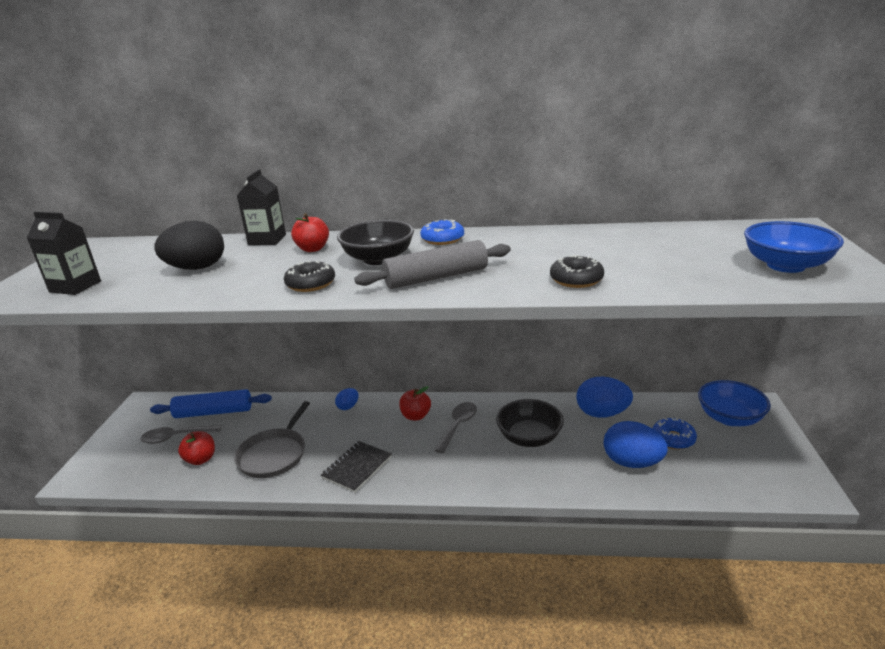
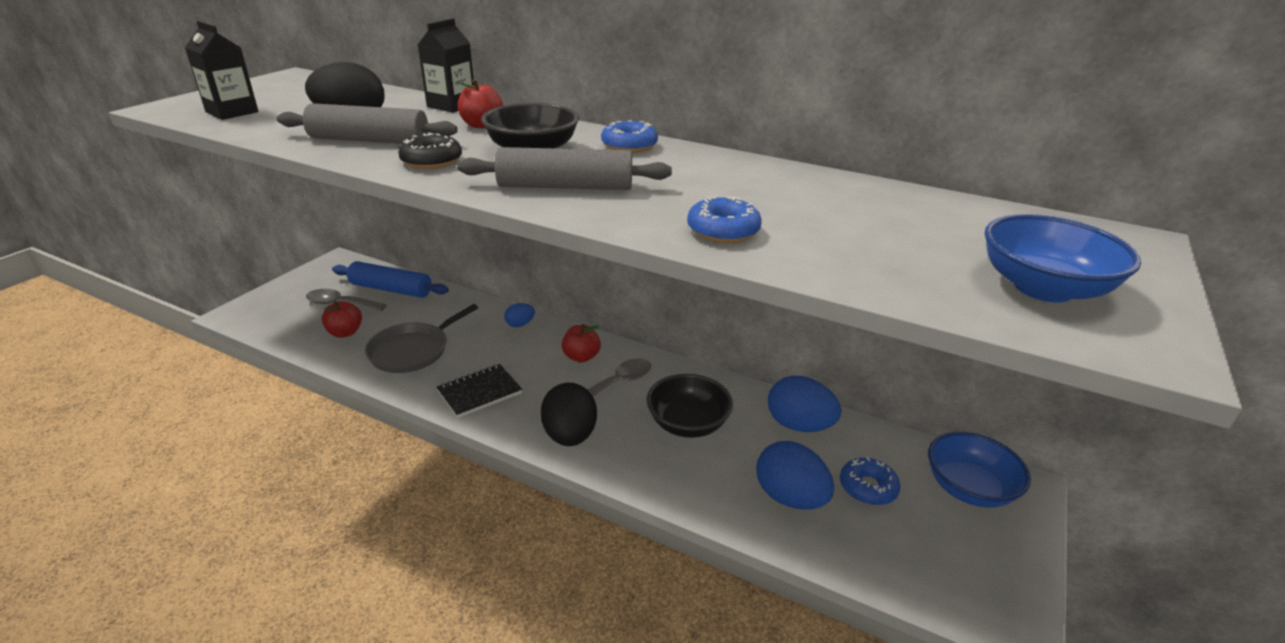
camera: 20 degrees right, 5 degrees up
(236, 280) = (369, 140): none -> grey rolling pin
(452, 475) = (570, 436): none -> black egg
(576, 279) = (723, 231): black donut -> blue donut

